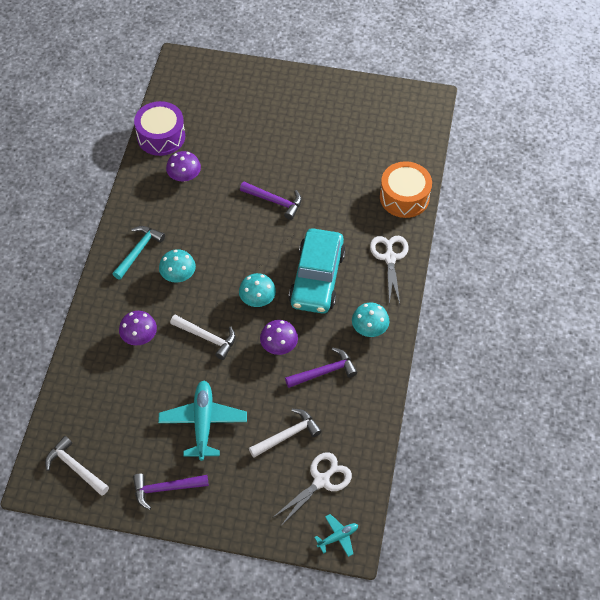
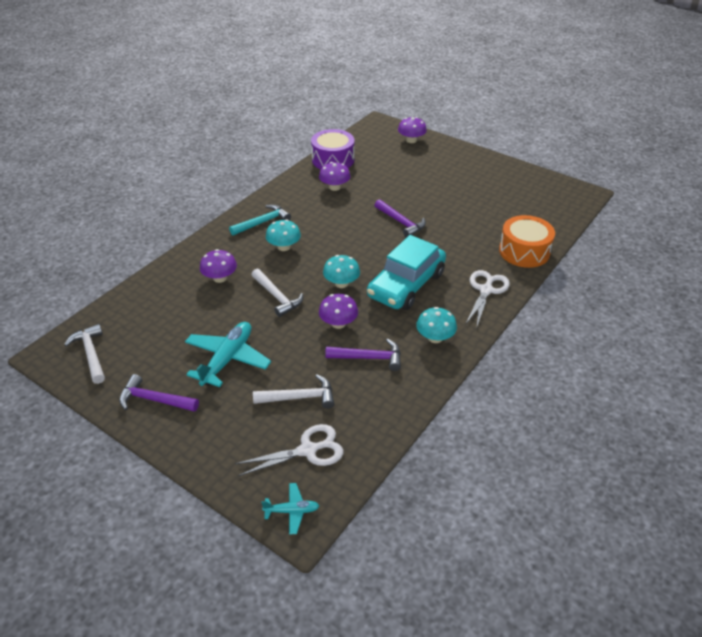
camera: 25 degrees right, 15 degrees down
(228, 78) = (411, 140): none -> purple mushroom

